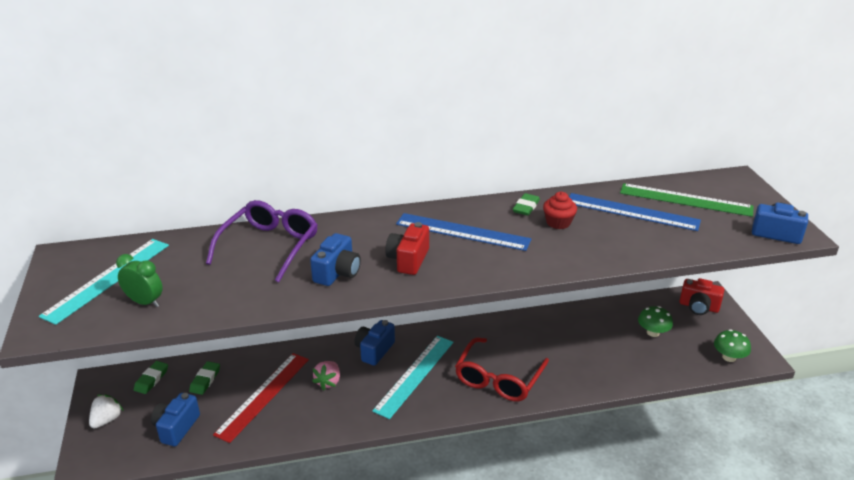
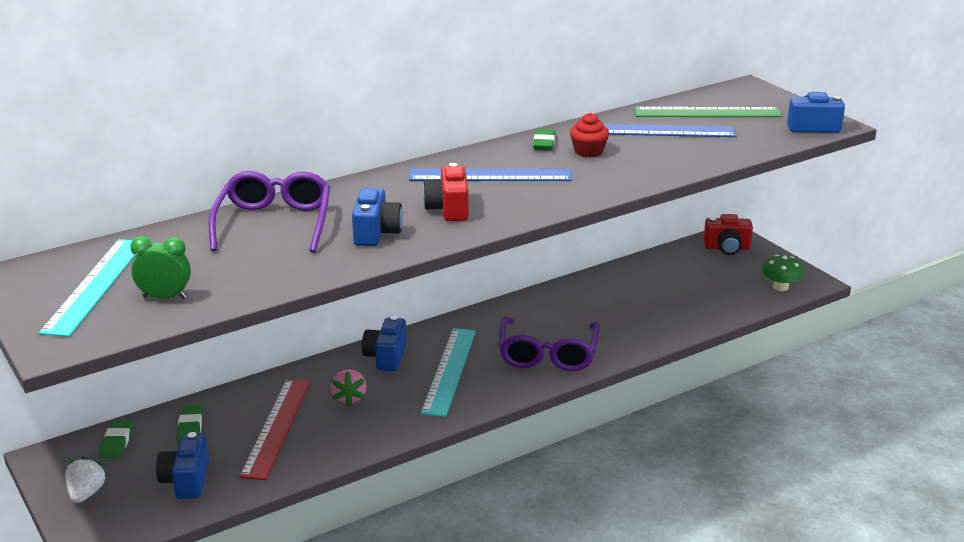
camera: 20 degrees left, 5 degrees down
(498, 379) = (548, 355): red glasses -> purple glasses
(653, 332) = (691, 280): green mushroom -> none

